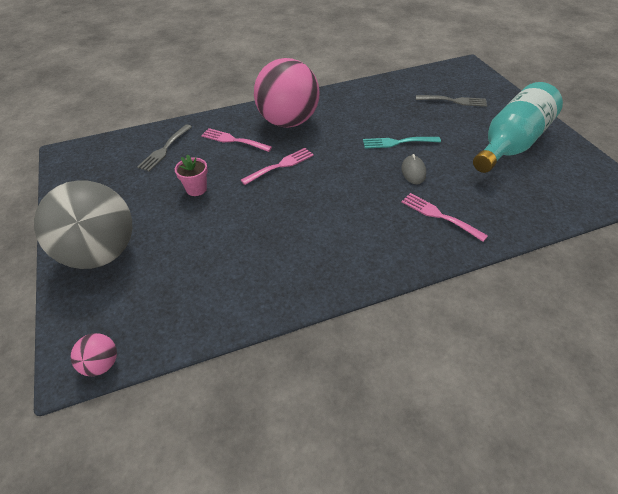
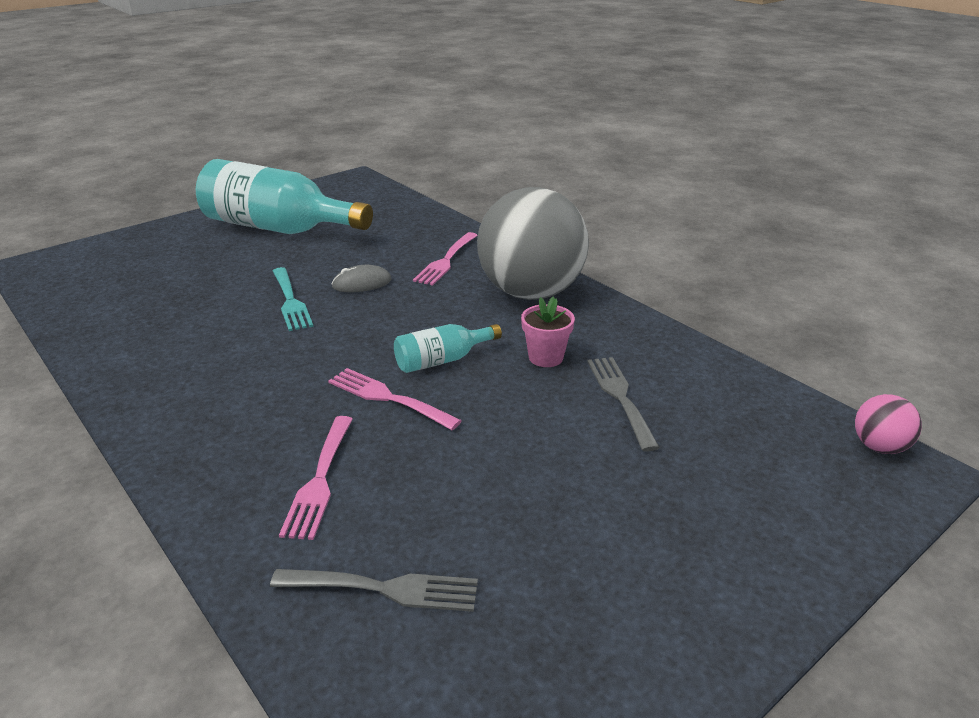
camera: 110 degrees left, 15 degrees down
(100, 253) = (734, 544): grey ball -> grey ball (530, 292)
(196, 189) = (499, 481): pink flower pot -> pink flower pot (546, 357)
(288, 121) = (236, 422): pink ball -> none
(305, 189) = (442, 360): none -> turquoise bottle
(454, 101) = (160, 268): grey fork -> grey fork (620, 397)

